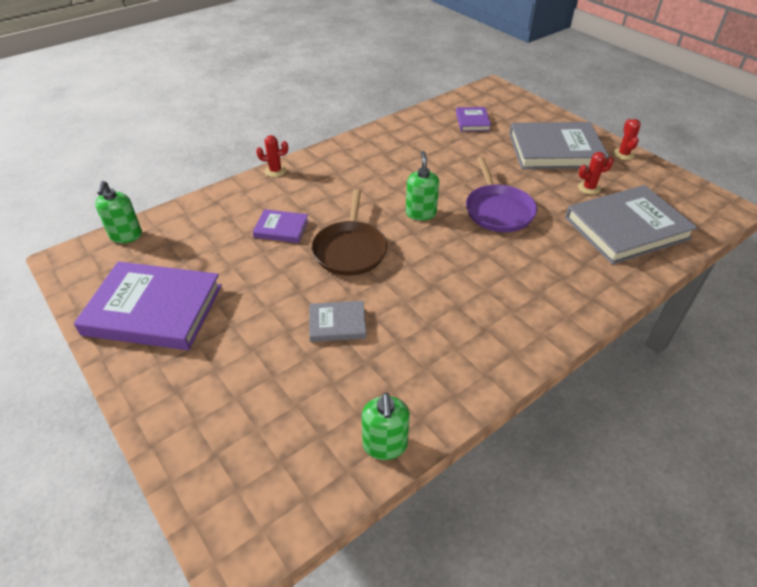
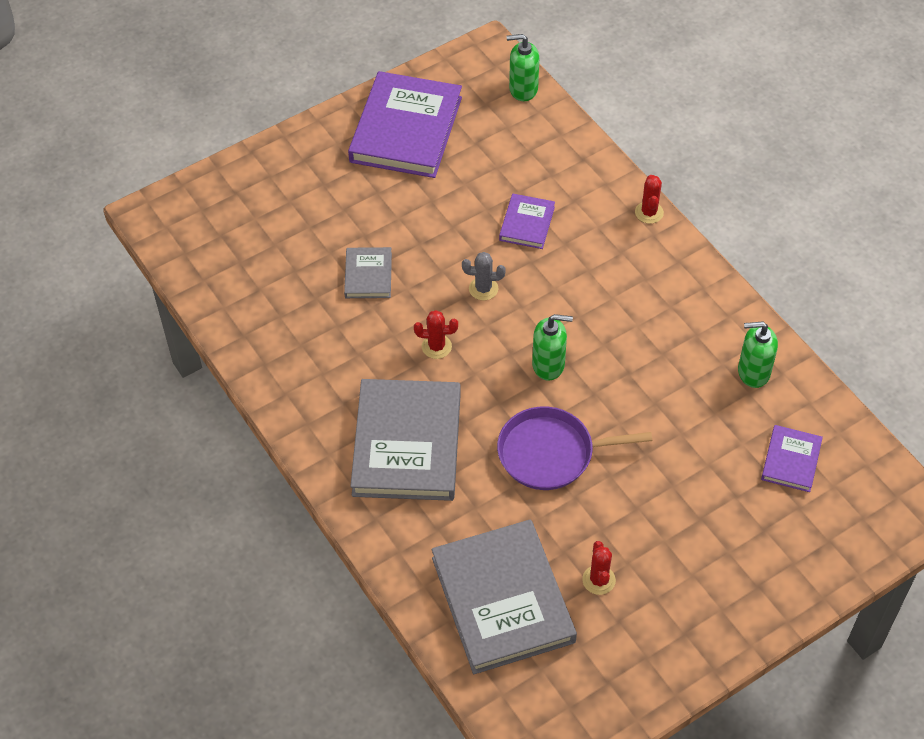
camera: 95 degrees right, 10 degrees up
(350, 249) = (483, 289): brown pan -> grey cactus
(385, 445) = (222, 306): green soap dispenser -> green soap dispenser (753, 372)
(472, 121) = (791, 460): purple book -> purple book turned 75 degrees counterclockwise
(555, 150) = (703, 561): grey book -> grey book (407, 444)
(623, 154) = (692, 660): red cactus -> red cactus (436, 346)

